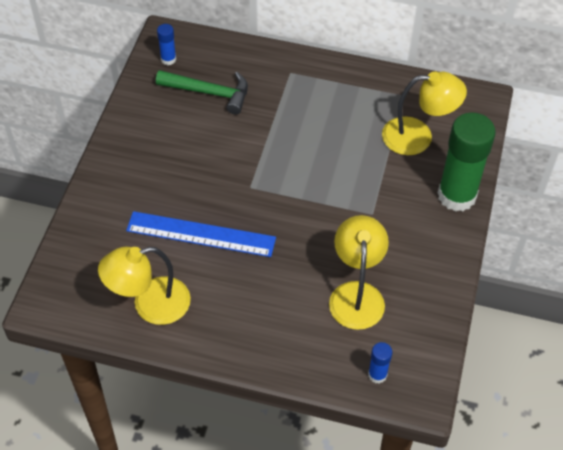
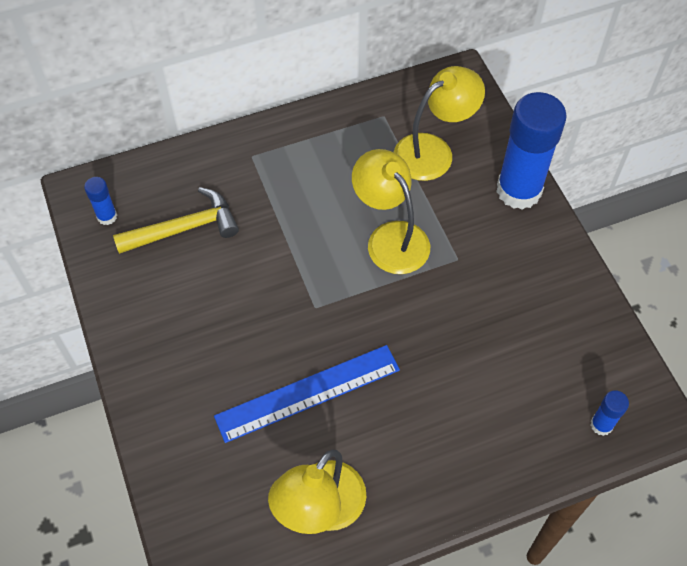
camera: 35 degrees left, 5 degrees up
(209, 92) = (184, 228): green hammer -> yellow hammer
(356, 294) = (513, 354): yellow lamp -> yellow lamp (390, 237)
(456, 195) = (518, 190): green glue stick -> blue glue stick

